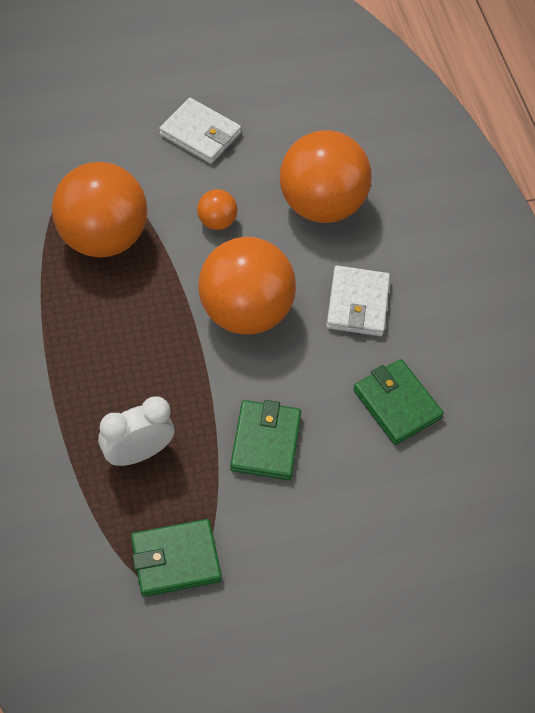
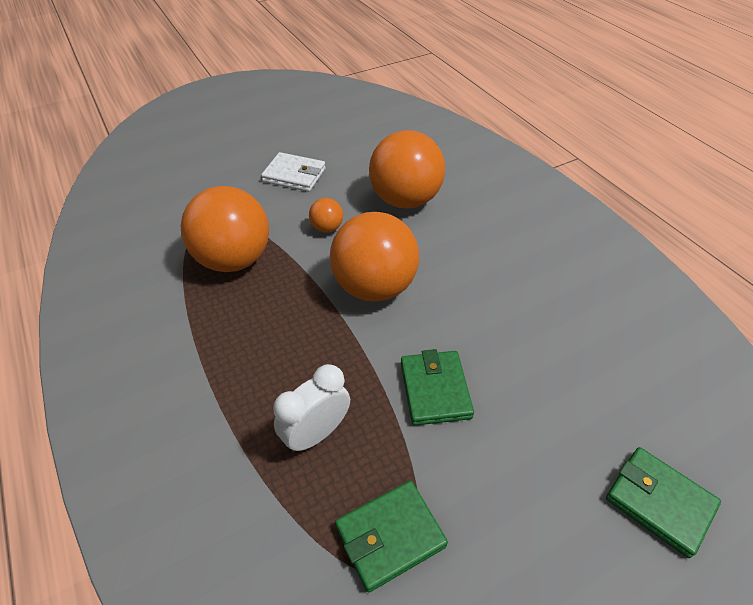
camera: 10 degrees left, 10 degrees down
(357, 304) = (464, 259): white wallet -> none
(397, 404) = (534, 327): green wallet -> green wallet (659, 502)

